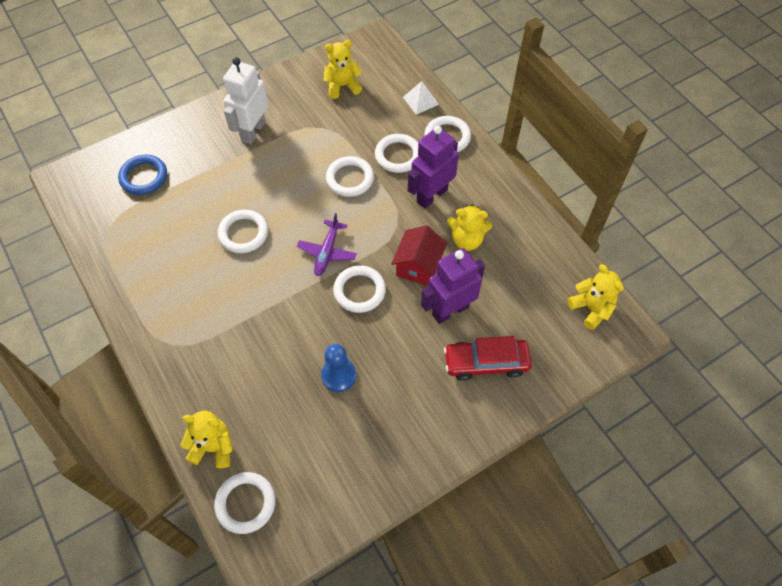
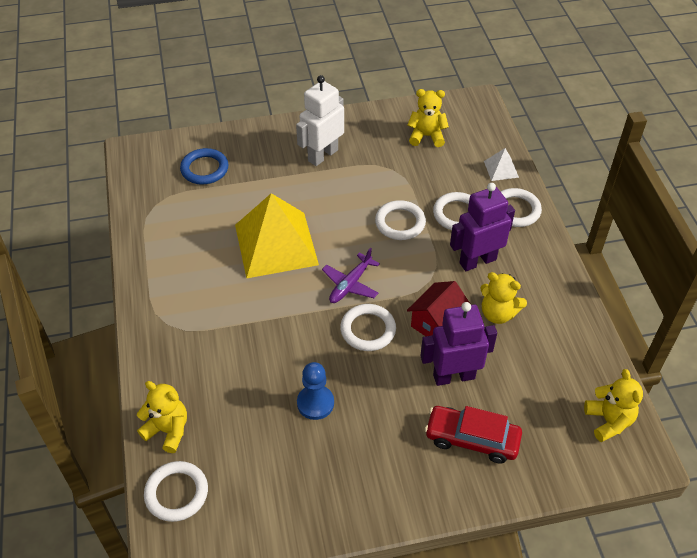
camera: 20 degrees right, 10 degrees down
(243, 233) = (276, 244): white ring -> yellow pyramid

